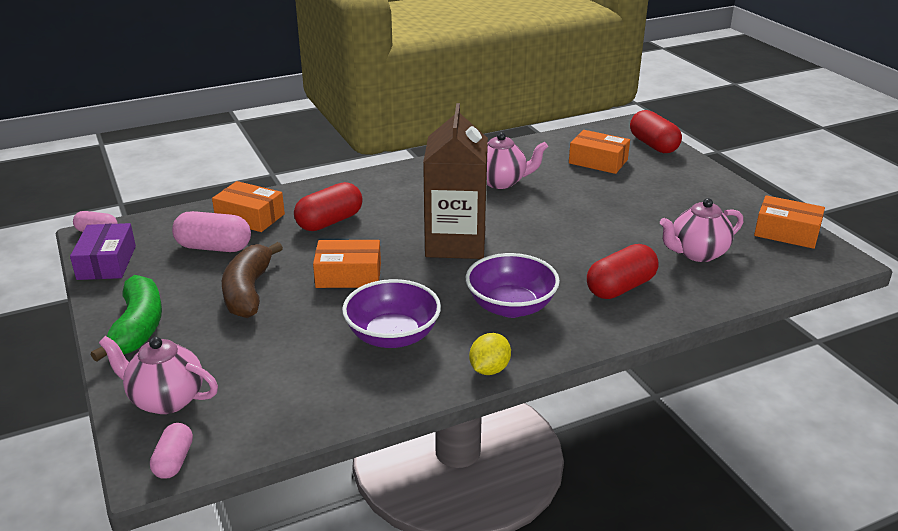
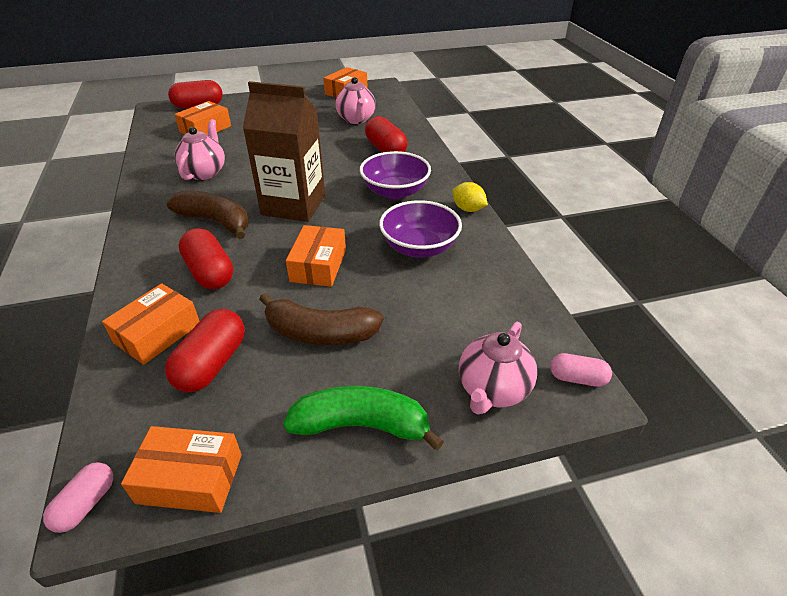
camera: 80 degrees left, 10 degrees up
(107, 262) = (190, 478): purple box -> orange box
(214, 247) = (212, 364): pink capsule -> red capsule
(411, 207) = (216, 221): none -> brown banana

